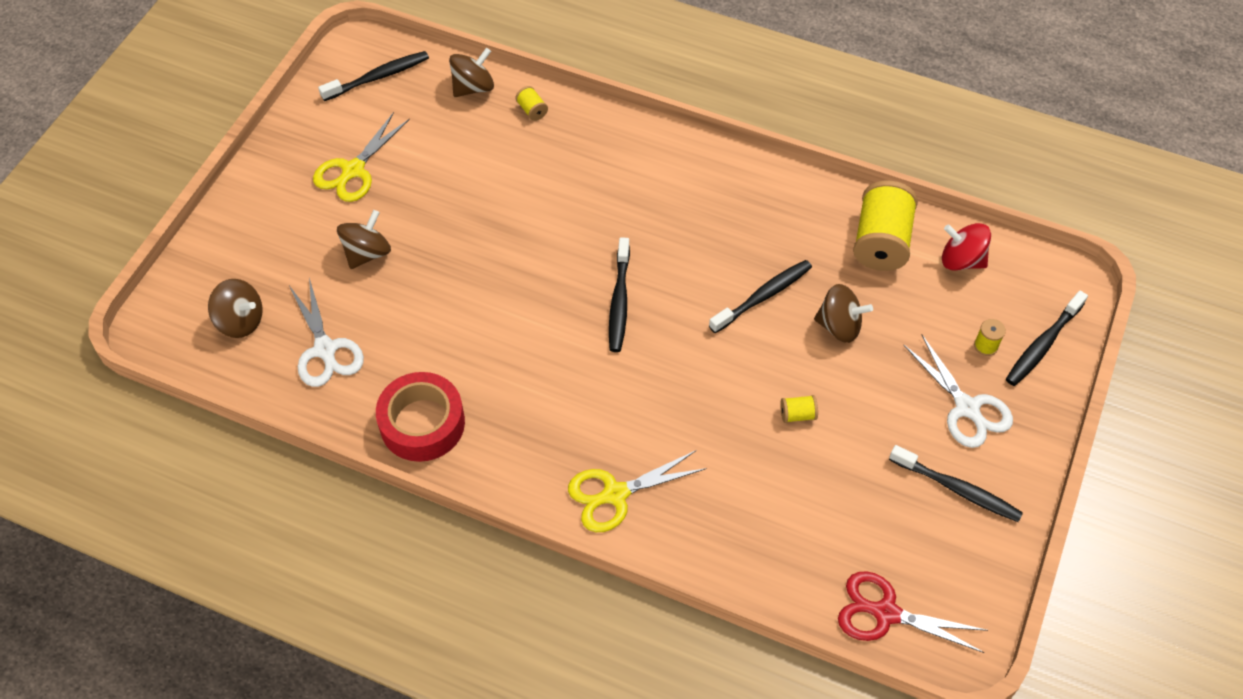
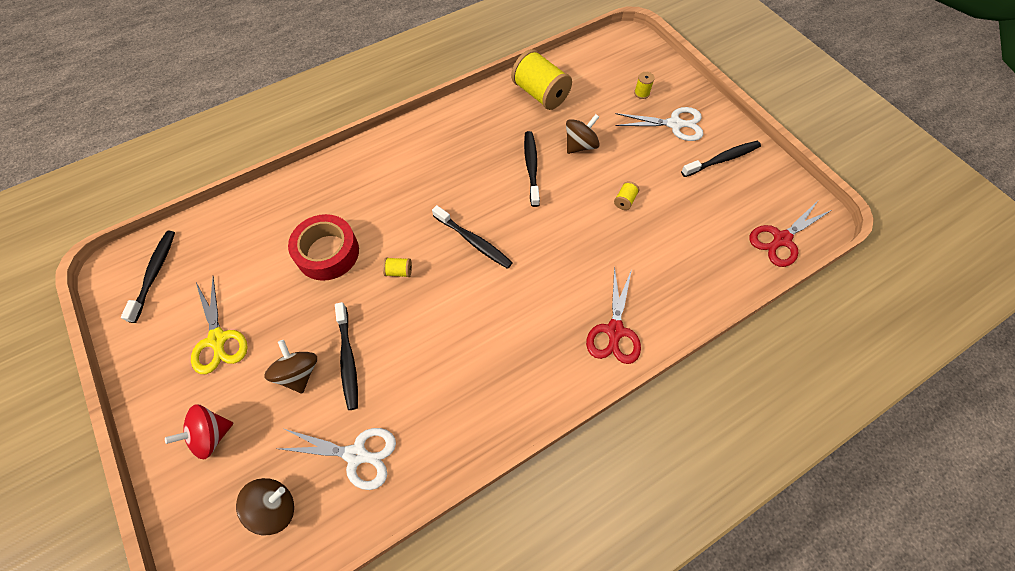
camera: 55 degrees left, 5 degrees up
(422, 423) = (474, 421): red tape -> red tape (327, 252)
(473, 87) = (228, 221): brown spinning top -> none
(532, 110) = (282, 200): yellow spool -> yellow spool (399, 271)
(614, 494) = (614, 331): yellow scissors -> red scissors
(961, 260) = (580, 70): red spinning top -> red spinning top (211, 435)
(1043, 344) = (658, 71): black toothbrush -> black toothbrush (348, 359)

